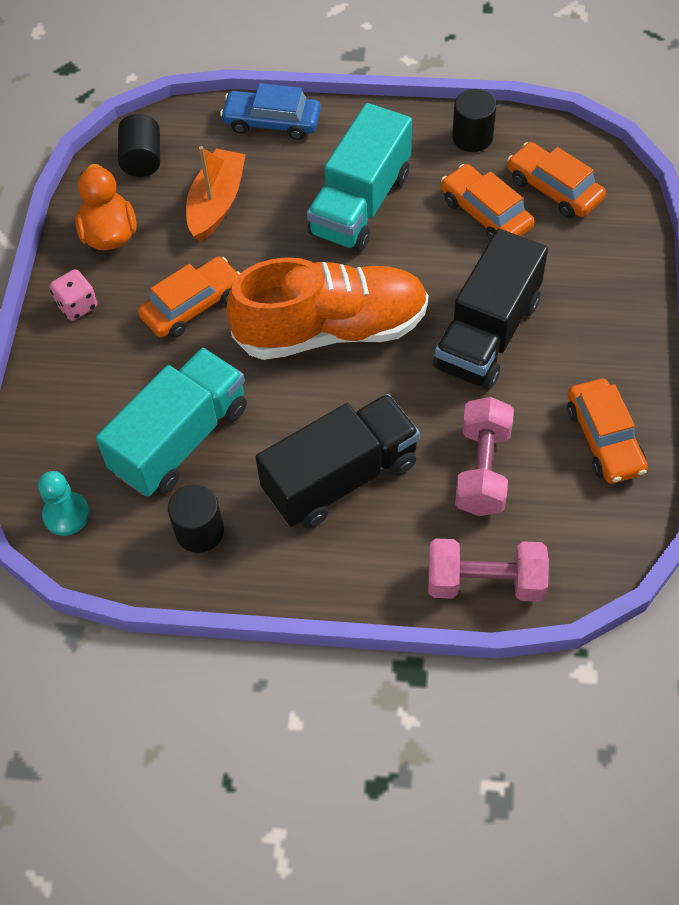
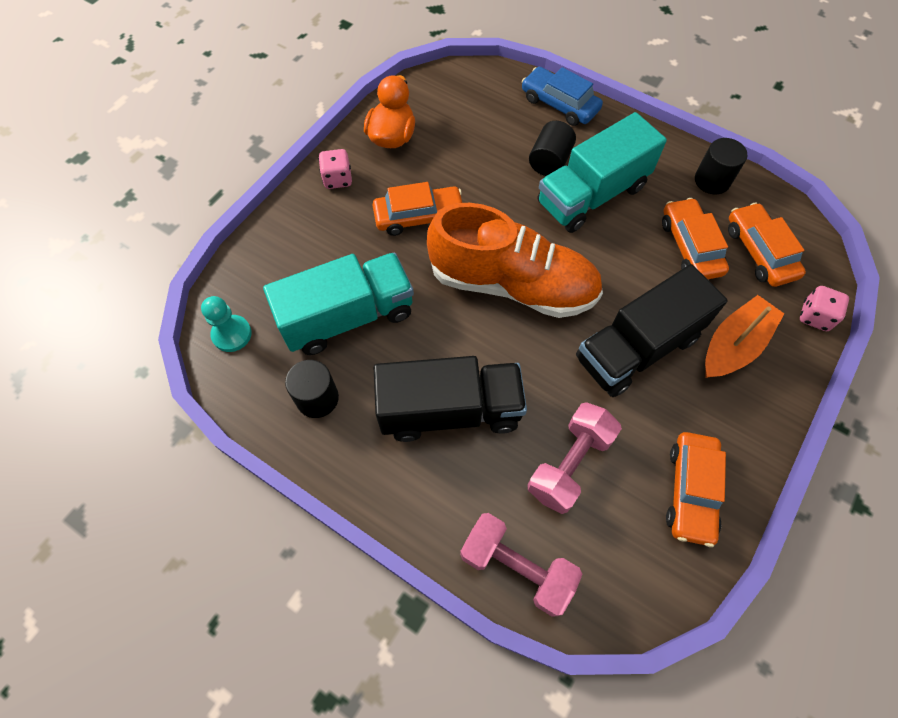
camera: 25 degrees right, 5 degrees up
(142, 159) = (448, 92): black cylinder -> black cylinder (549, 161)
(216, 203) = (482, 147): orange boat -> orange boat (733, 345)
(635, 228) = (815, 316): none -> pink dice

